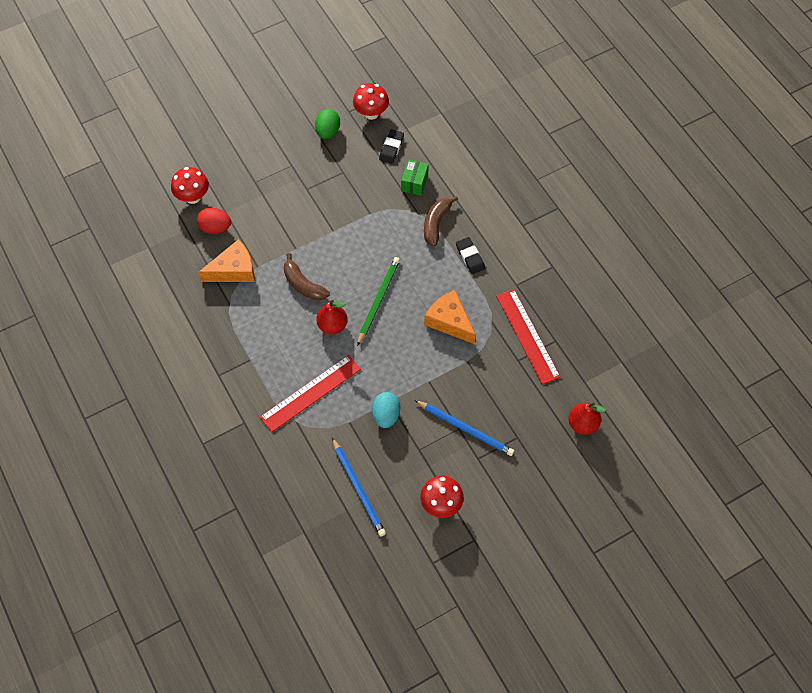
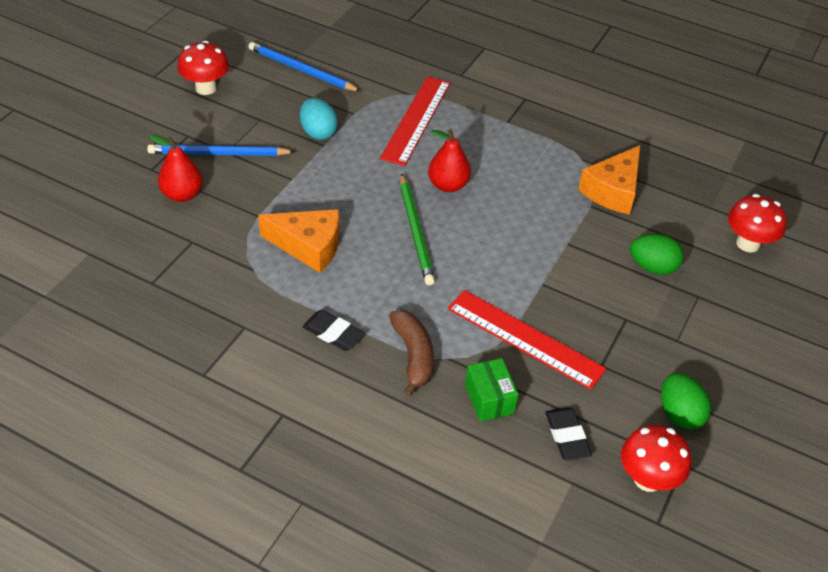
camera: 145 degrees right, 15 degrees down
(215, 228) = (683, 223): red egg -> none
(262, 210) = (652, 267): none -> green egg
(303, 284) = (520, 210): brown banana -> none
(527, 336) = (194, 272): red ruler -> red ruler (525, 338)
(582, 424) = (73, 210): red pear -> red pear (182, 194)

